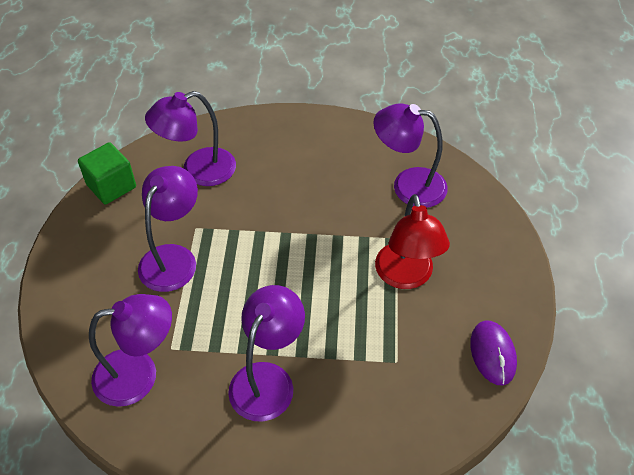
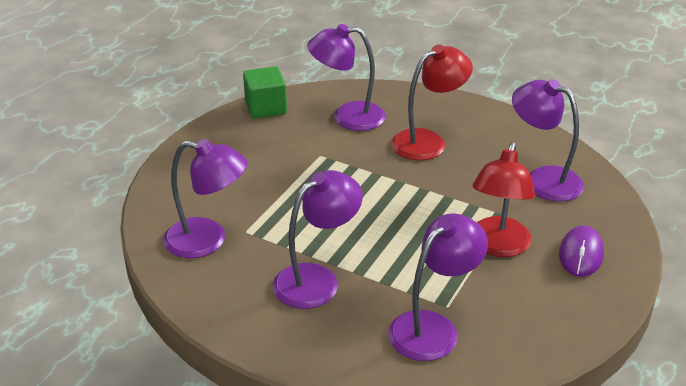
camera: 25 degrees right, 15 degrees down
(173, 258) = (287, 170): purple lamp -> purple lamp (433, 327)
(288, 175) = (428, 141): none -> red lamp
(492, 354) = (551, 332): purple mouse -> purple mouse (581, 254)

